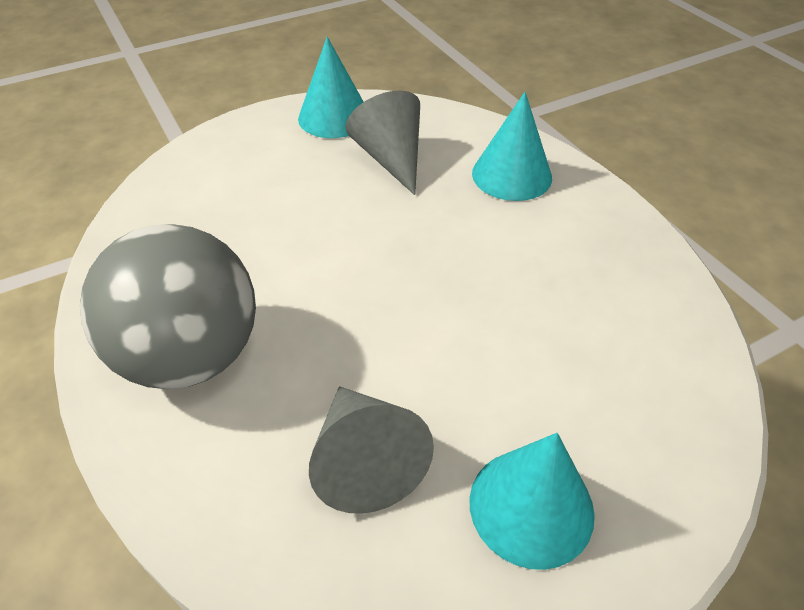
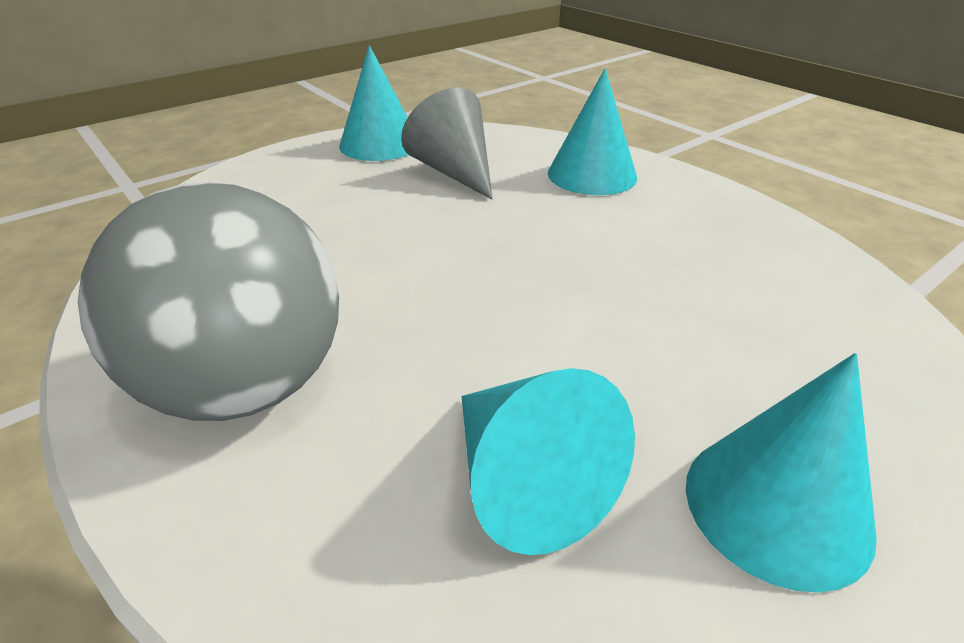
camera: 10 degrees left, 10 degrees down
(365, 461) = (527, 482): grey cone -> turquoise cone

